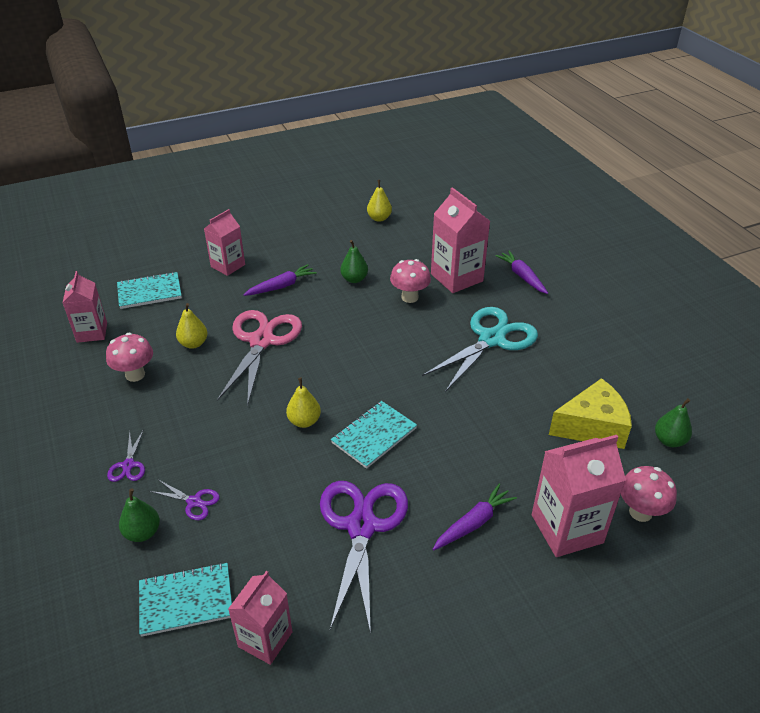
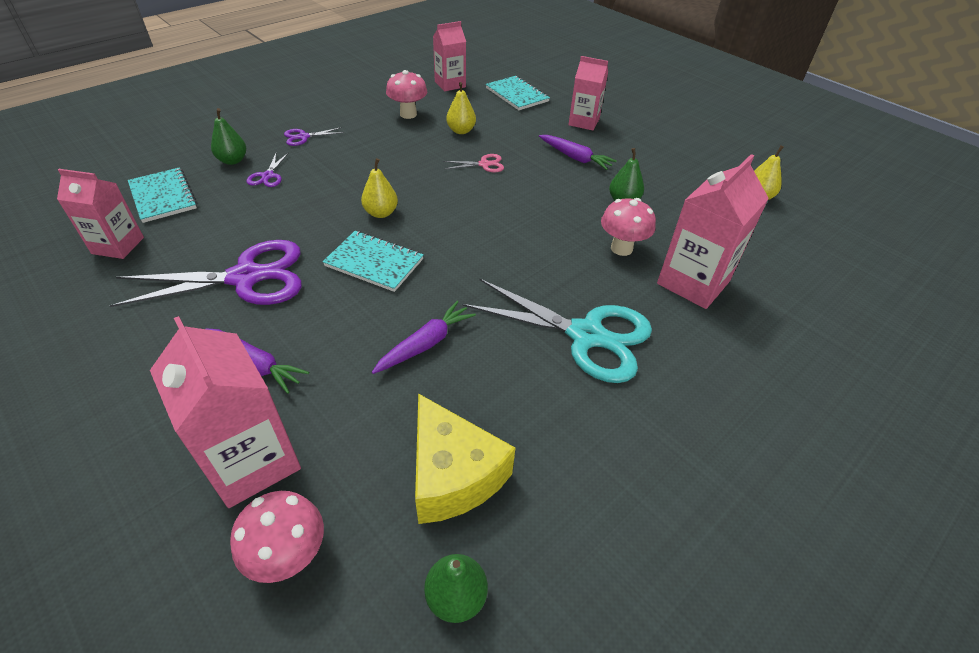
camera: 70 degrees right, 5 degrees up
(261, 341) = (484, 164): pink scissors -> pink scissors, size x0.43
(522, 276) = (751, 350): purple carrot -> purple carrot (426, 344)

